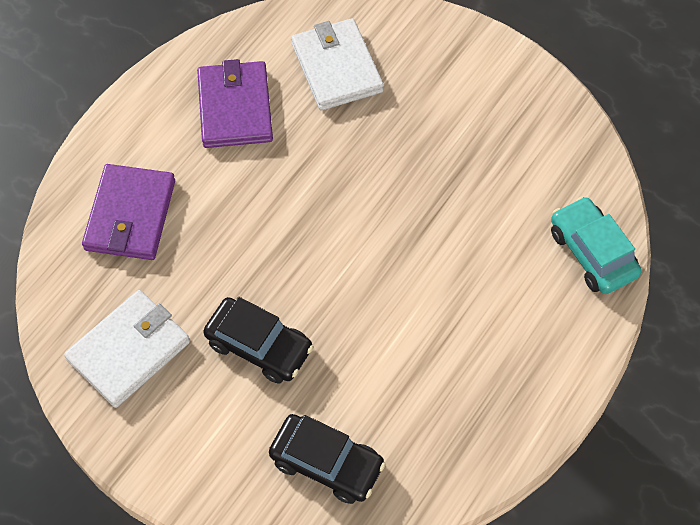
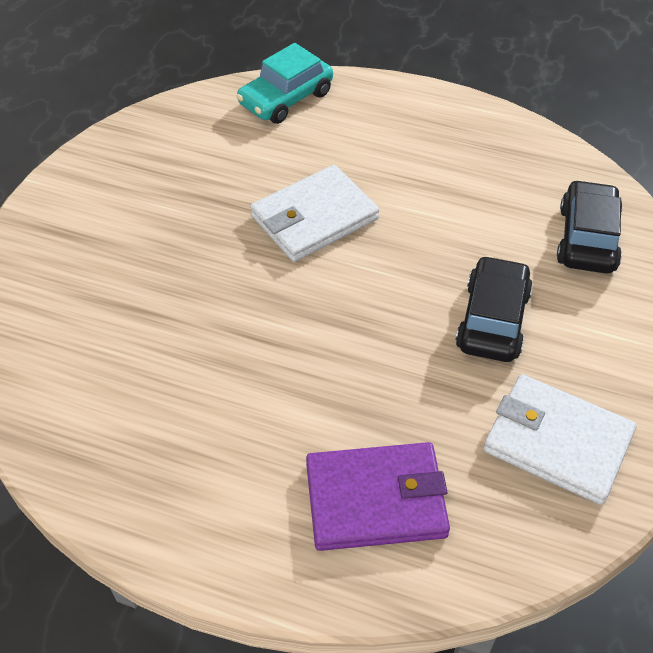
camera: 105 degrees left, 10 degrees down
(235, 107) = (176, 426): purple wallet -> none
(337, 67) = (93, 333): white wallet -> white wallet (314, 218)

